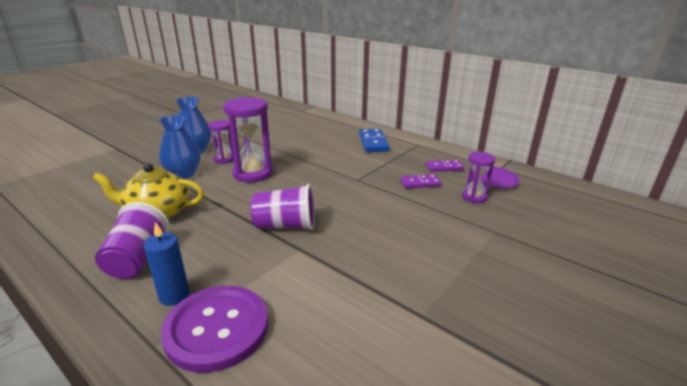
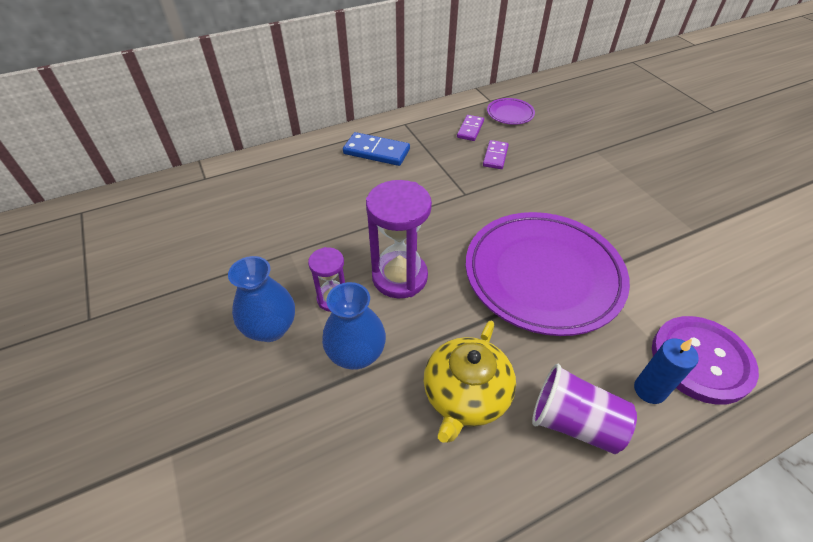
camera: 65 degrees left, 20 degrees up
(286, 225) = (543, 275): purple cup -> purple plate
(474, 197) = (536, 137): purple hourglass -> none

